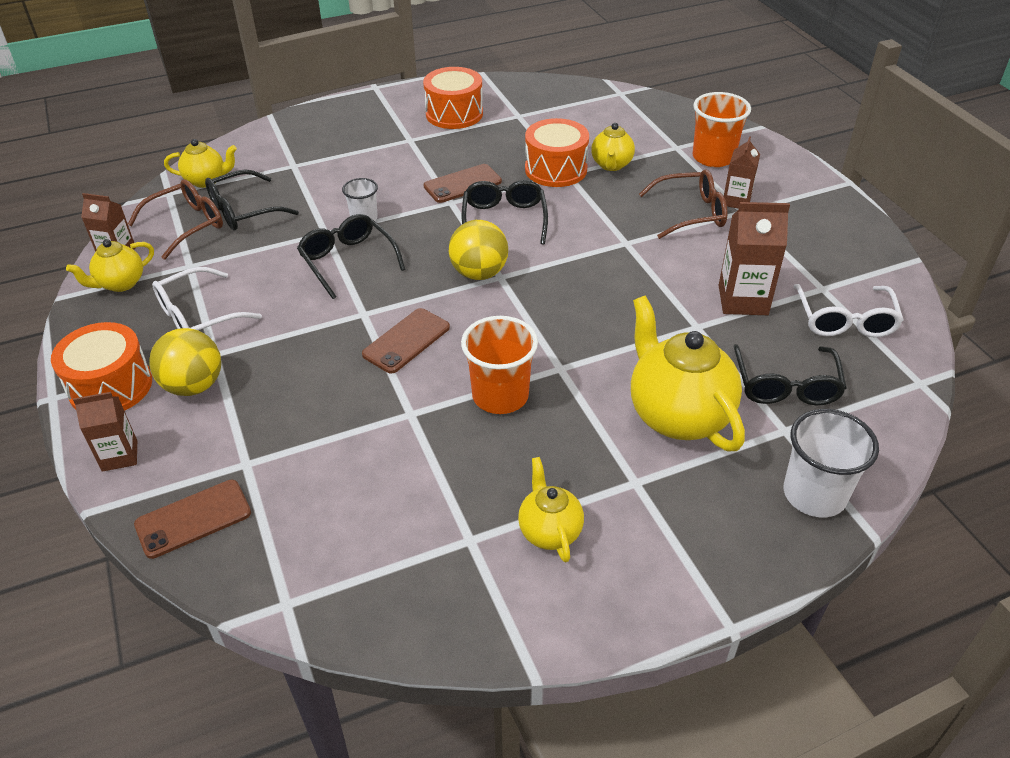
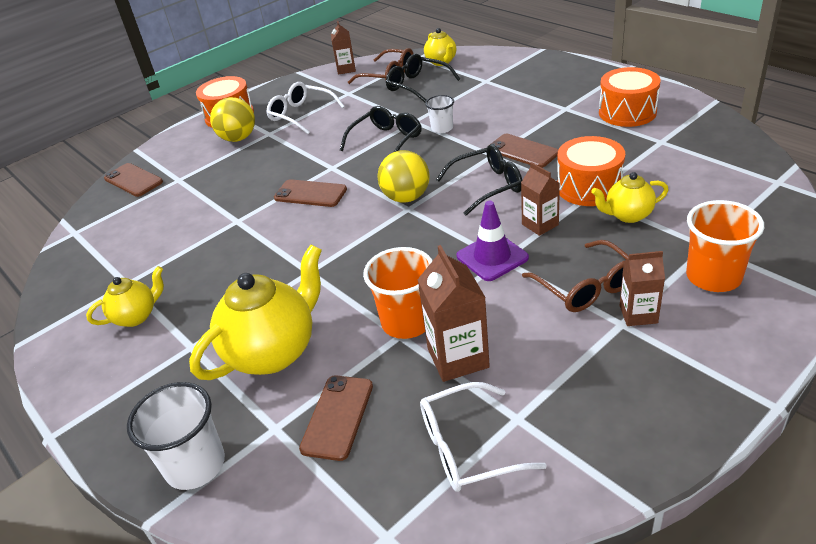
camera: 75 degrees right, 5 degrees down
(120, 456) = (176, 141): brown carton -> brown carton (540, 224)
(121, 283) = (319, 82): yellow teapot -> none
(500, 396) = (267, 252): orange cup -> orange cup (407, 322)
(619, 247) = (492, 257): none -> purple traffic cone
(786, 386) = (337, 417): black glasses -> brown phone

